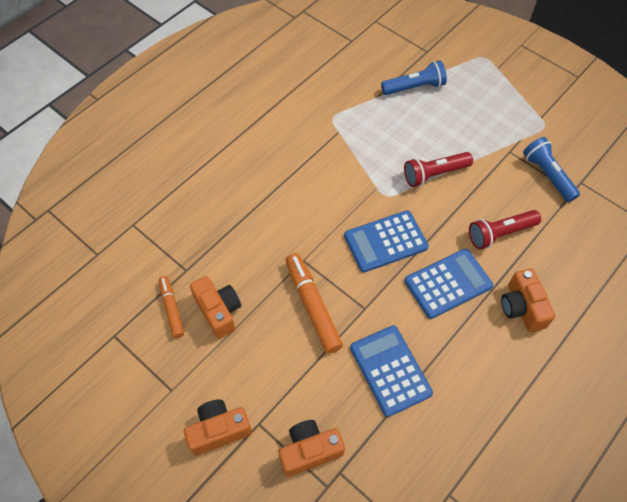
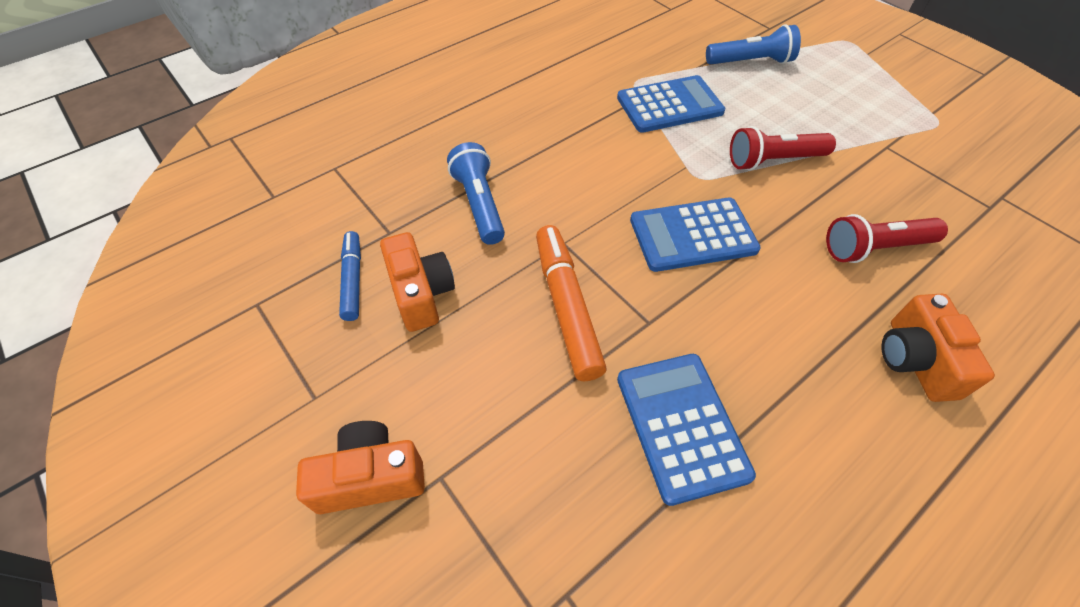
camera: 10 degrees right, 5 degrees down
(172, 309) = (353, 280): orange marker -> blue marker
(309, 451) = (519, 543): orange camera -> none
(448, 283) = (788, 306): blue calculator -> blue calculator (669, 105)
(547, 175) = (947, 182): blue flashlight -> blue flashlight (479, 204)

